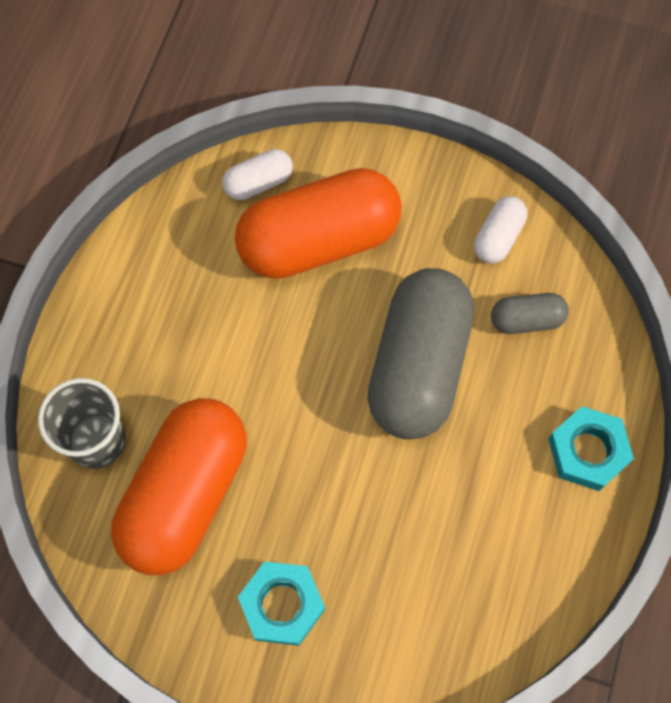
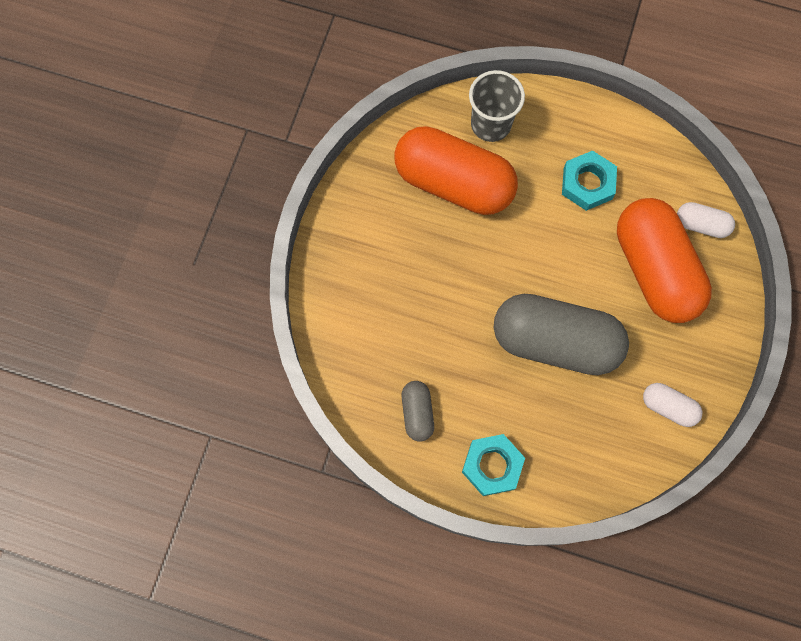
camera: 90 degrees right, 5 degrees up
(258, 183) = (701, 225): white capsule -> white capsule turned 45 degrees counterclockwise
(282, 605) = (378, 247): turquoise nut -> turquoise nut (587, 183)
(526, 320) = (597, 425): grey capsule -> grey capsule (417, 413)

